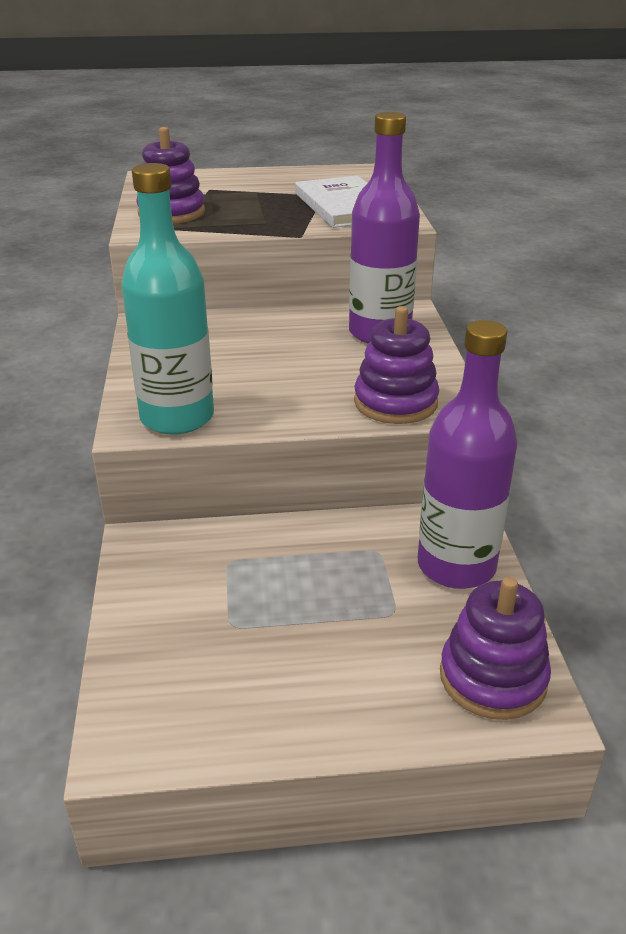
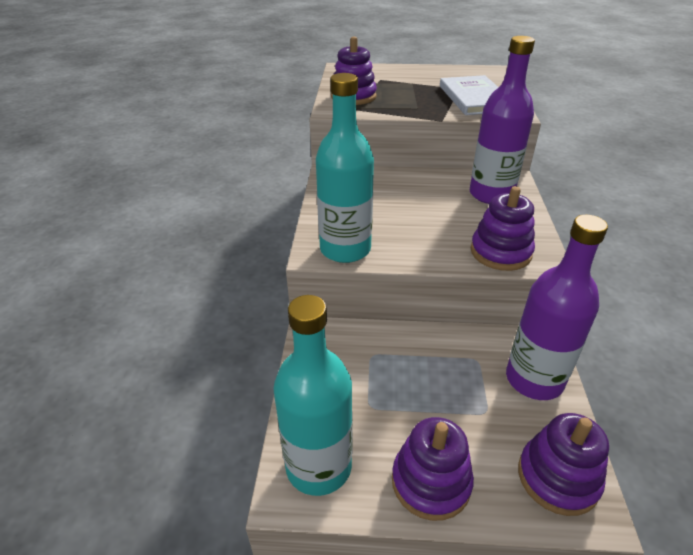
camera: 10 degrees right, 5 degrees up
(164, 708) = (318, 466): none -> turquoise bottle
(324, 706) = (431, 482): none -> purple stacking toy

